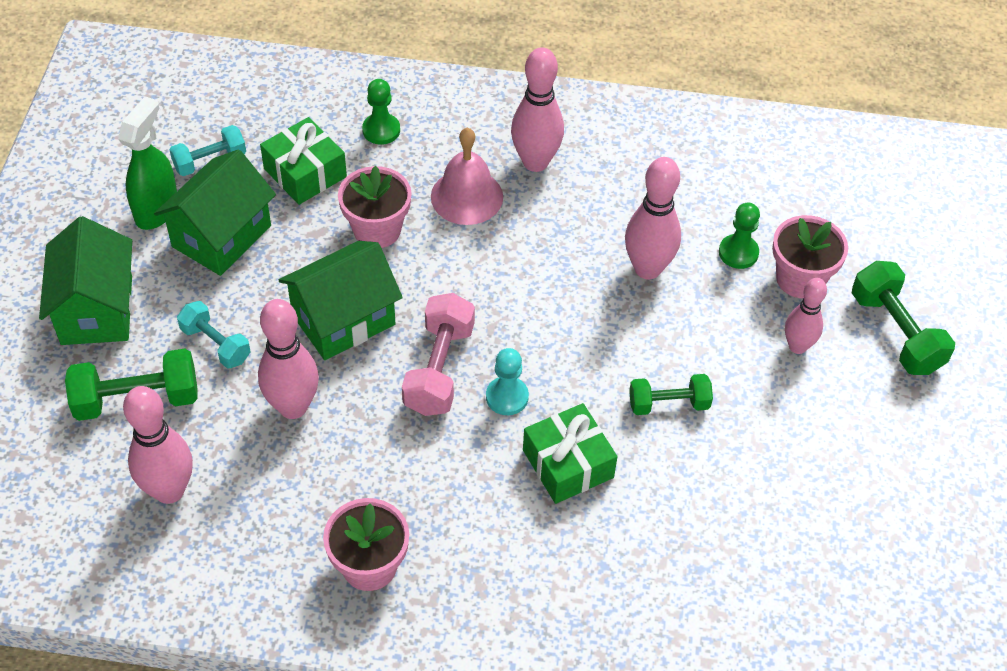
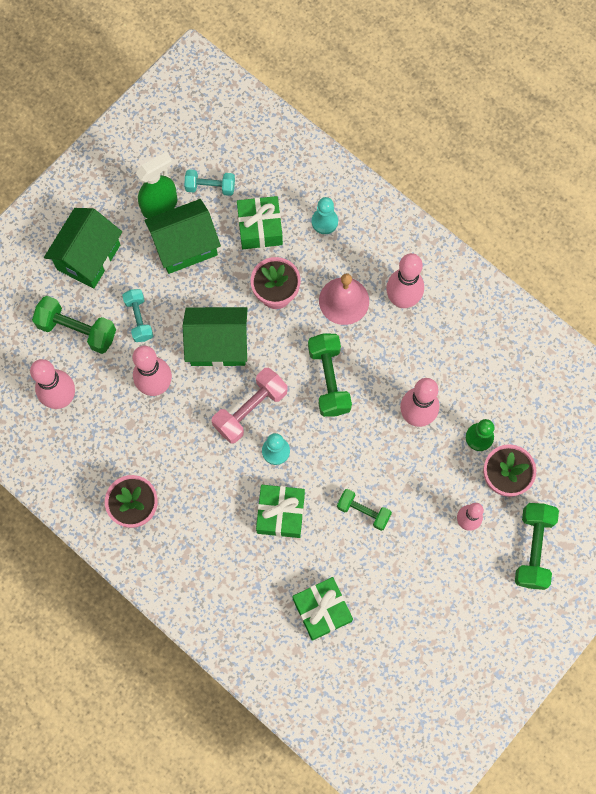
camera: 35 degrees right, 20 degrees up
(381, 130) = (324, 222): green pawn -> turquoise pawn
(513, 286) = (329, 380): none -> green dumbbell
(708, 545) = (322, 610): none -> green gift

